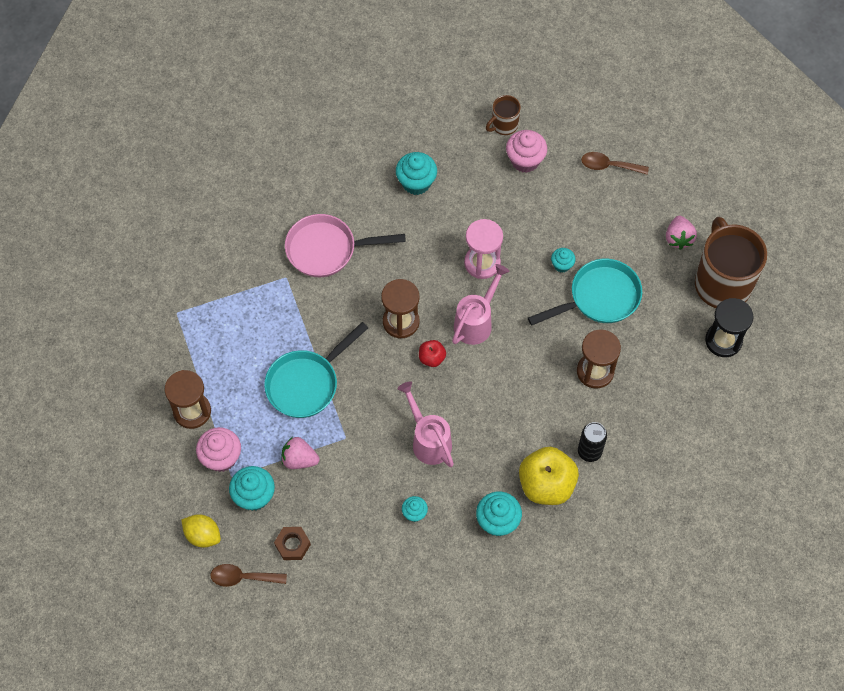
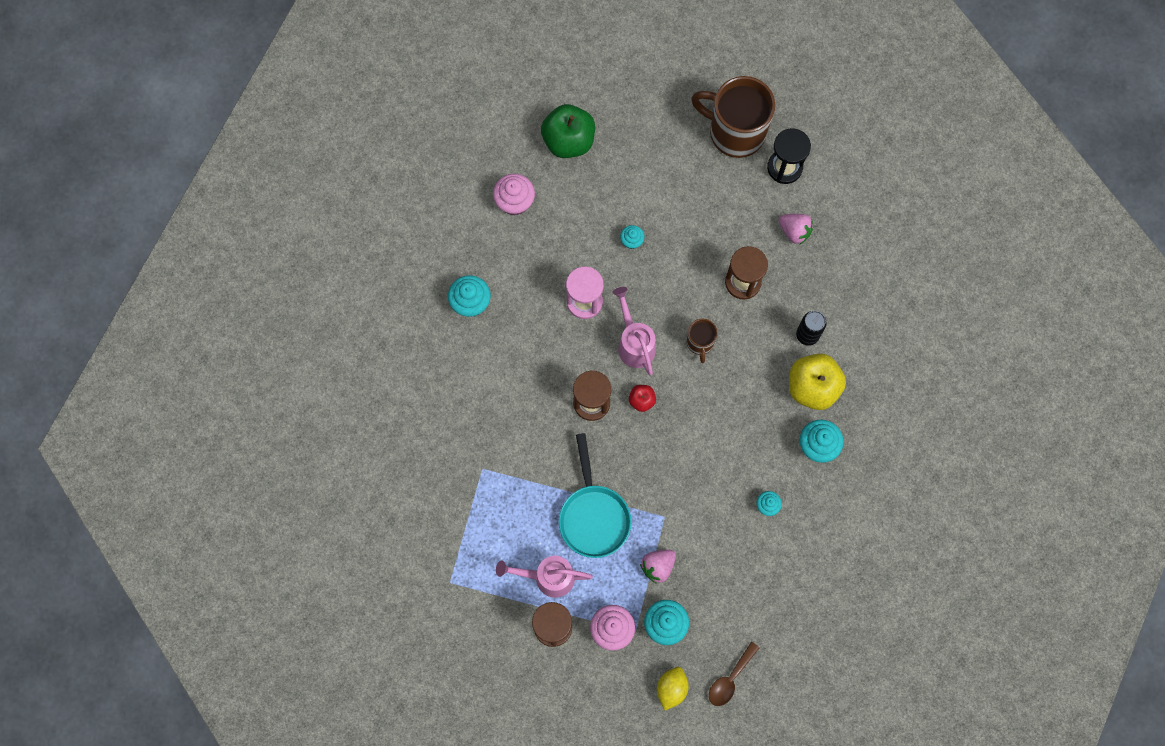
camera: 55 degrees left, 10 degrees up
(203, 535) = (671, 688): yellow lemon -> yellow lemon turned 45 degrees counterclockwise
(292, 545) = (729, 620): brown nut -> none
(327, 249) = (481, 418): pink pan -> none
(428, 440) = (712, 452): pink watering can -> pink watering can (548, 577)
(504, 125) = (469, 195): brown mug -> brown mug (700, 343)
(599, 298) = (681, 233): turquoise pan -> none
(608, 166) = (568, 141): brown spoon -> green apple
(678, 238) = (673, 135): pink strawberry -> pink strawberry (794, 231)

